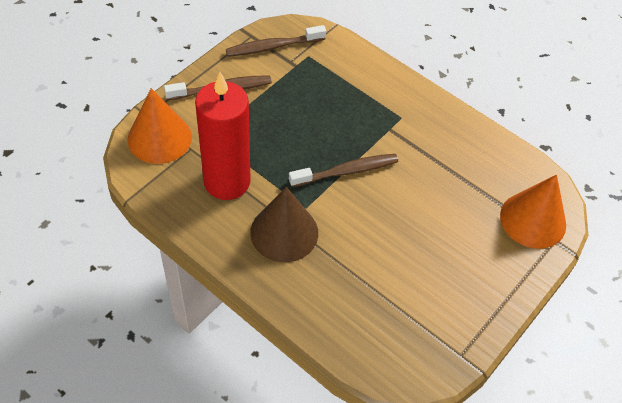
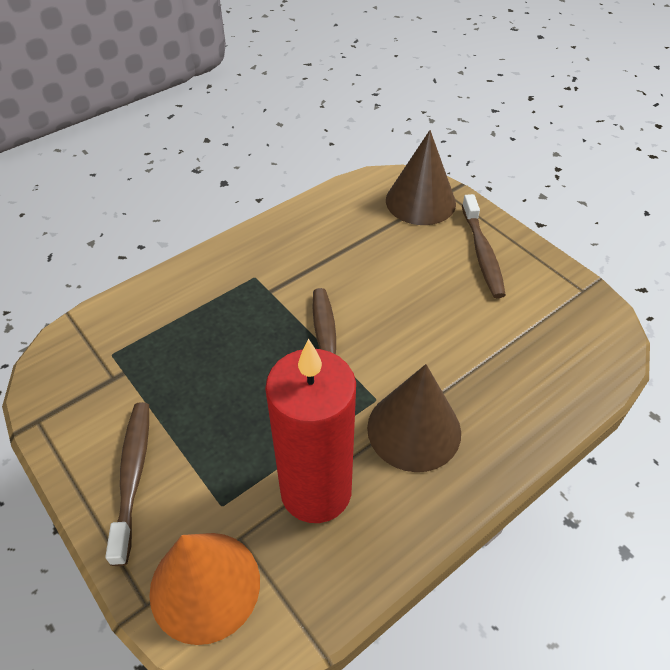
camera: 75 degrees left, 5 degrees down
(273, 47) = (74, 394): brown toothbrush -> brown toothbrush (482, 253)
(533, 220) = (420, 201): orange cone -> brown cone

